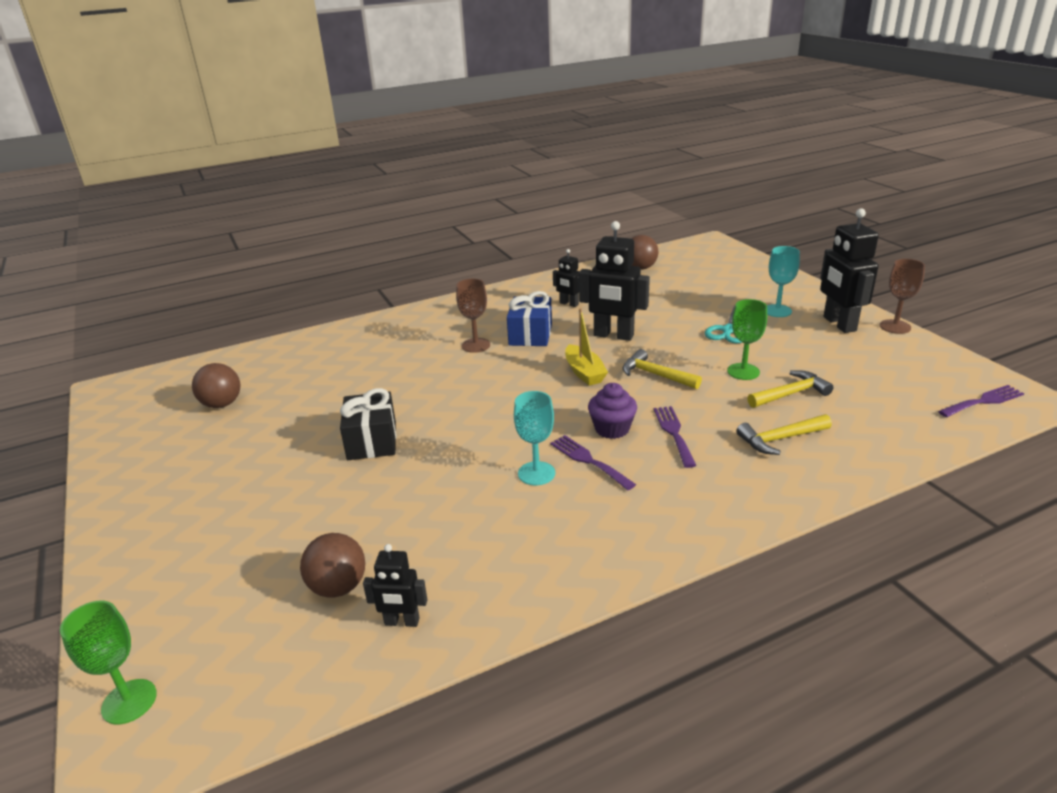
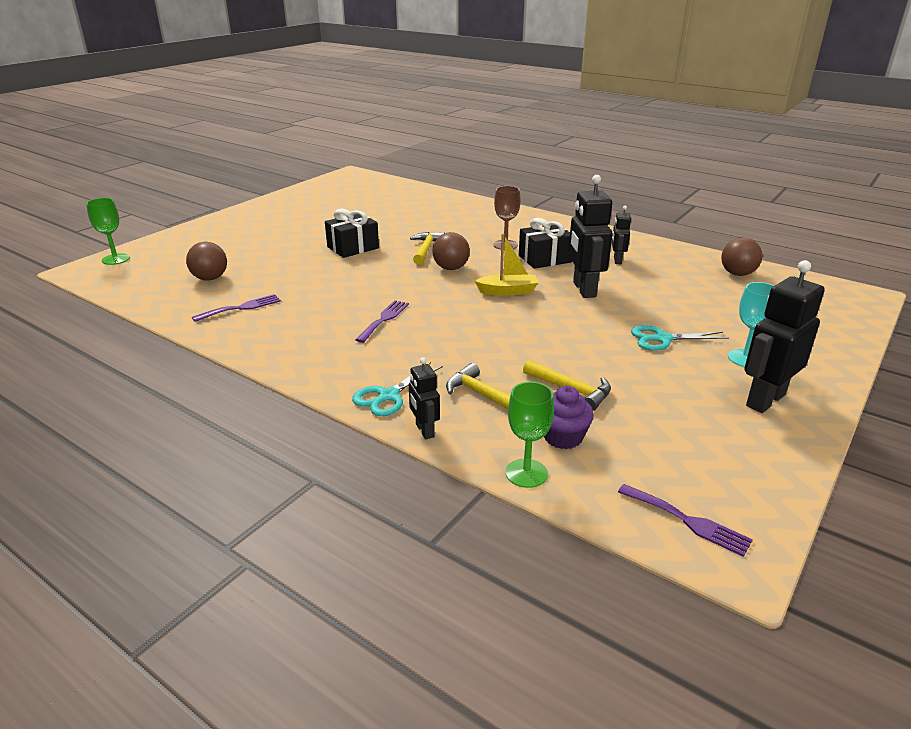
camera: 60 degrees right, 0 degrees up
(222, 404) = (359, 201): brown ball -> brown ball (451, 268)
(402, 622) = (188, 302): black robot -> black robot (424, 431)
(530, 335) = (544, 259): blue gift -> black gift
(536, 473) = (354, 305): turquoise goblet -> none
(584, 372) = (508, 291): yellow boat -> yellow boat turned 135 degrees counterclockwise
(612, 429) = (434, 319): purple cupcake -> purple cupcake (563, 437)
(655, 375) = (536, 320): yellow hammer -> yellow hammer (426, 249)
(673, 433) = (450, 345): purple fork -> purple fork (241, 308)
(743, 371) = (587, 359): green goblet -> green goblet (526, 473)
(757, 494) = (388, 396): none -> turquoise scissors
(895, 327) = (811, 440): brown goblet -> none

